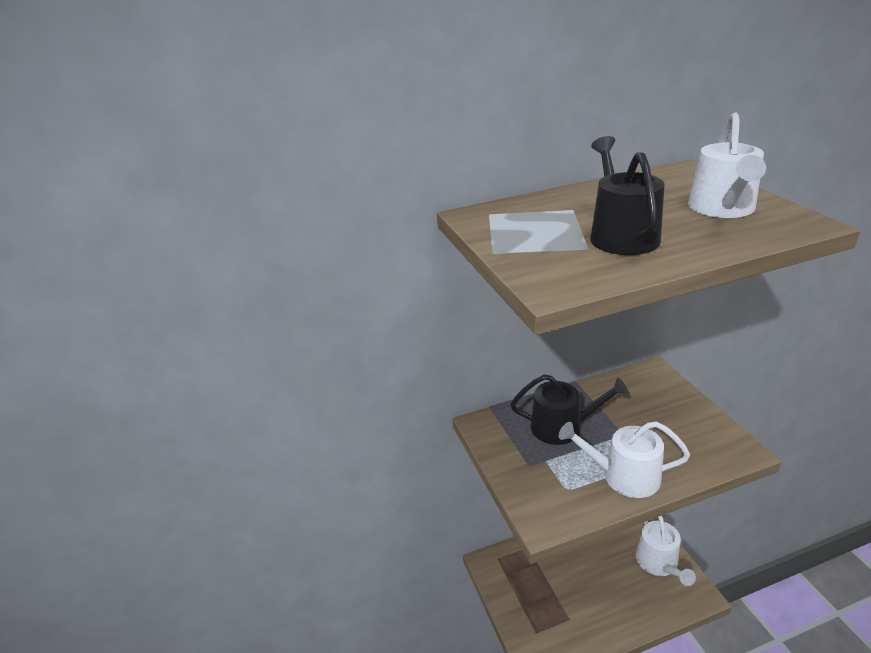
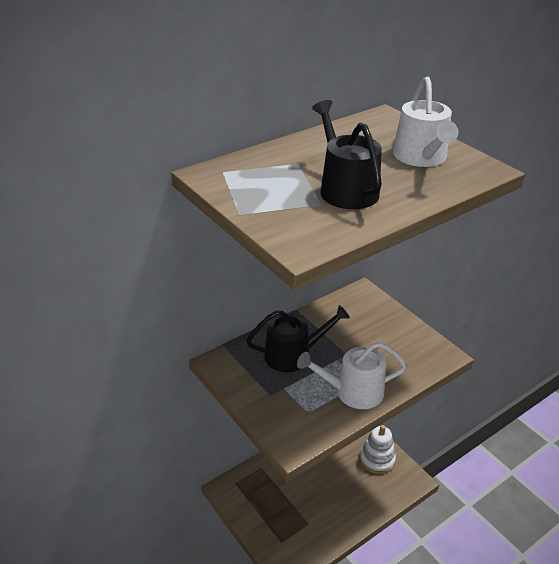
camera: 20 degrees left, 5 degrees up
(659, 563) = (377, 459): white watering can -> white stacking toy

